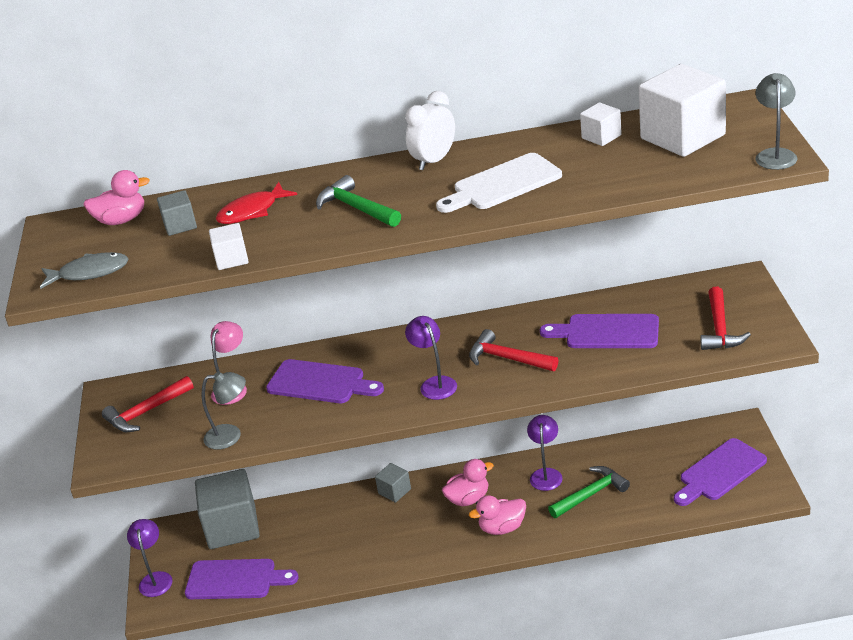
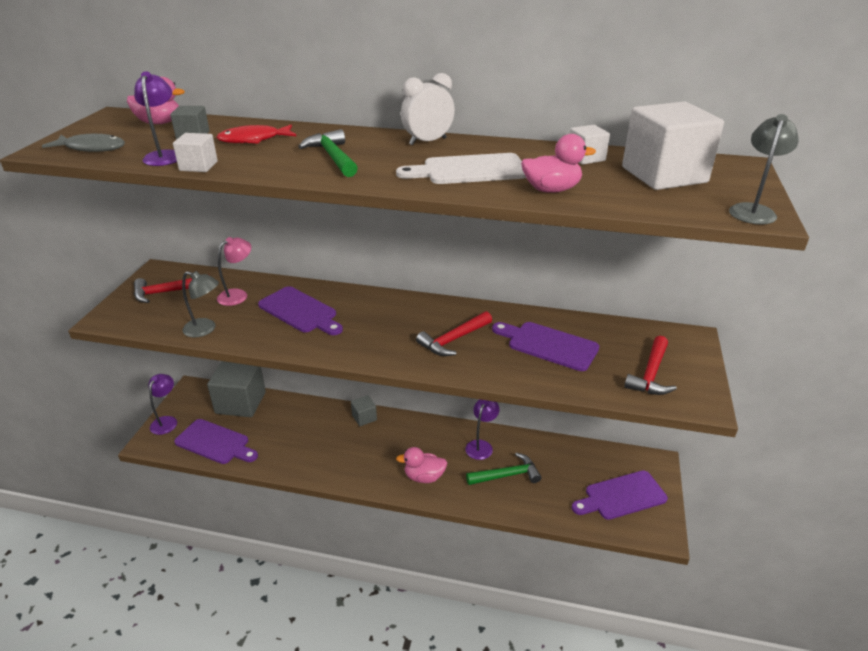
camera: 15 degrees right, 0 degrees up
(435, 383) = (383, 341): purple lamp -> purple lamp (164, 155)
(468, 499) = (412, 443): pink duck -> pink duck (551, 190)
(507, 358) = (453, 340): red hammer -> red hammer turned 90 degrees counterclockwise

